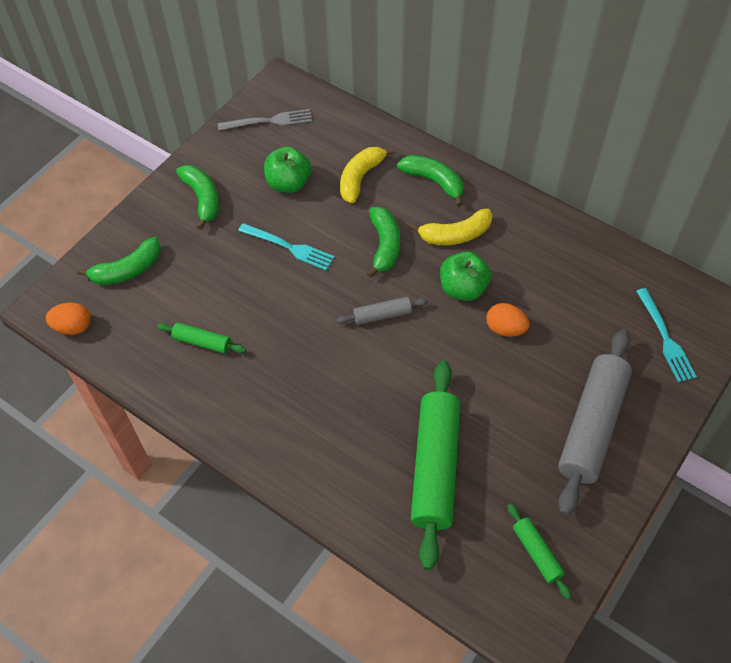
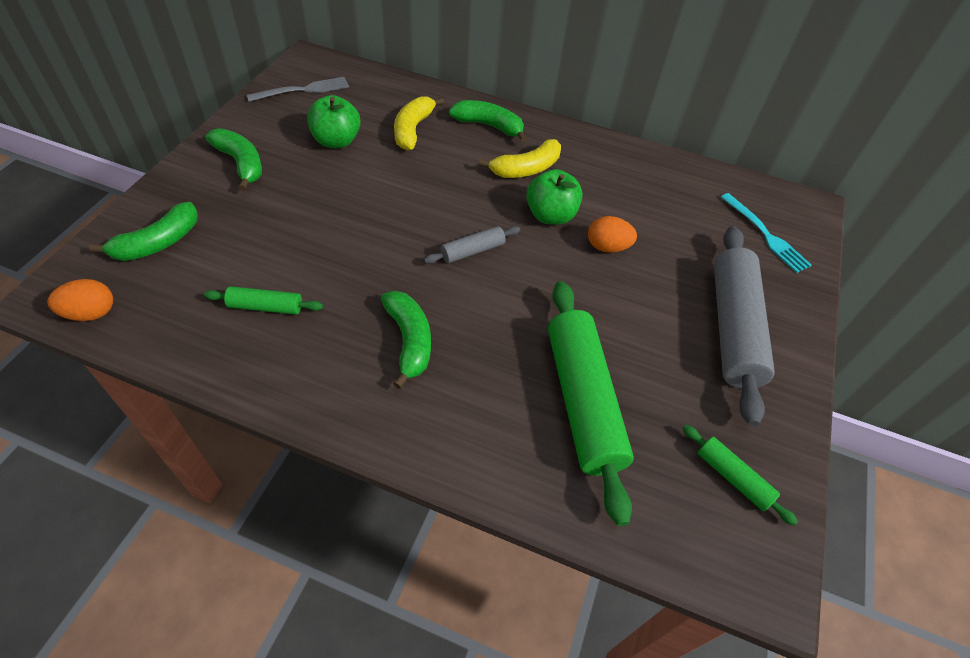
camera: 20 degrees left, 5 degrees down
(289, 247) = (351, 198): turquoise fork -> none
(384, 245) = (455, 186): green banana -> green banana (409, 341)

